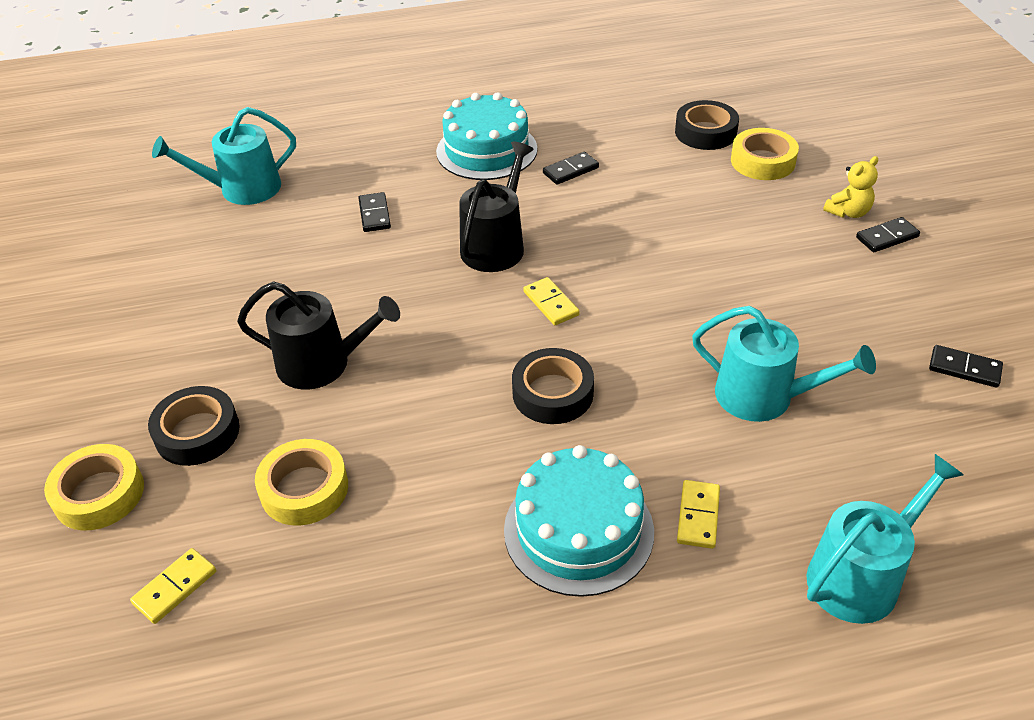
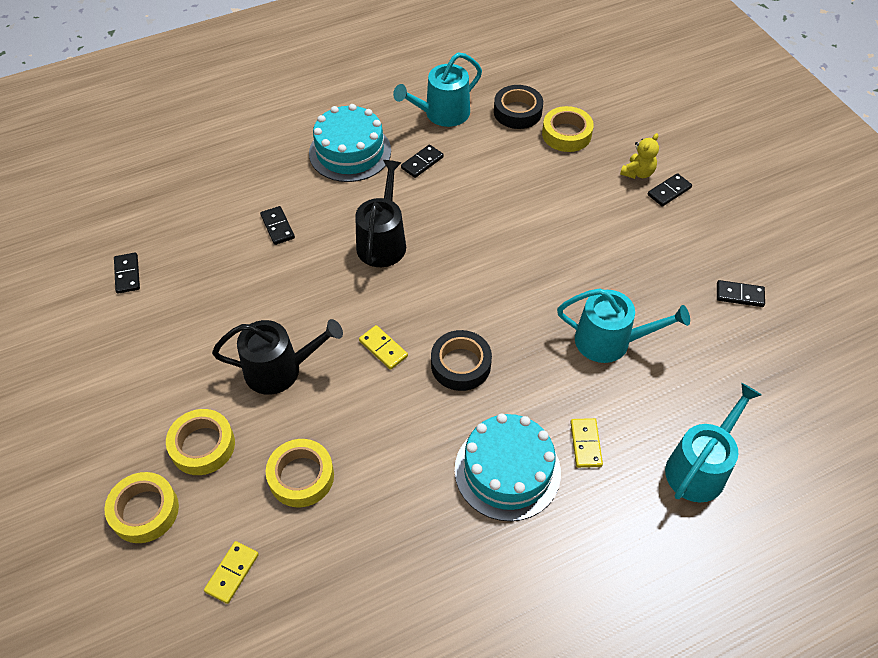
camera: 15 degrees left, 10 degrees up
(184, 240) = (127, 274): none -> black domino
(197, 433) = (202, 446): black tape -> yellow tape
(242, 189) = (159, 218): turquoise watering can -> turquoise watering can (442, 114)
(551, 303) = (439, 288): yellow domino -> yellow domino (383, 348)

